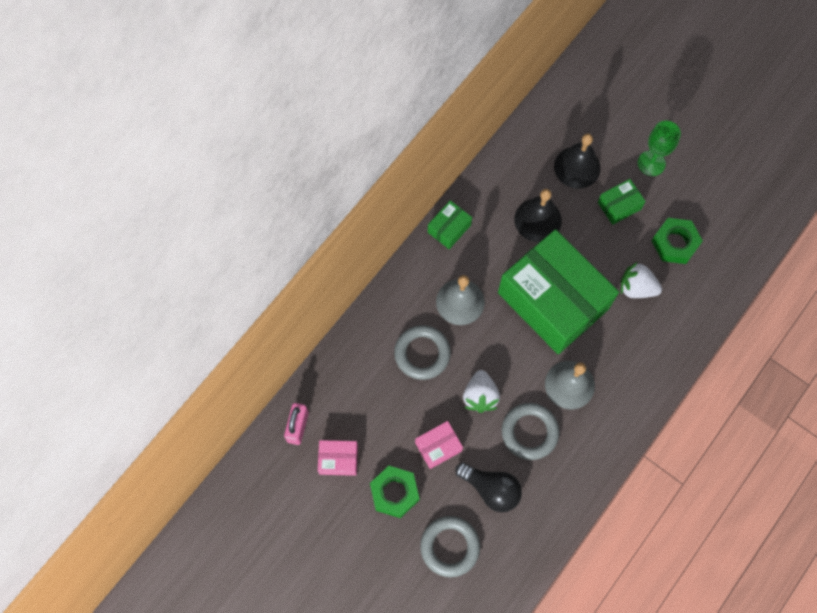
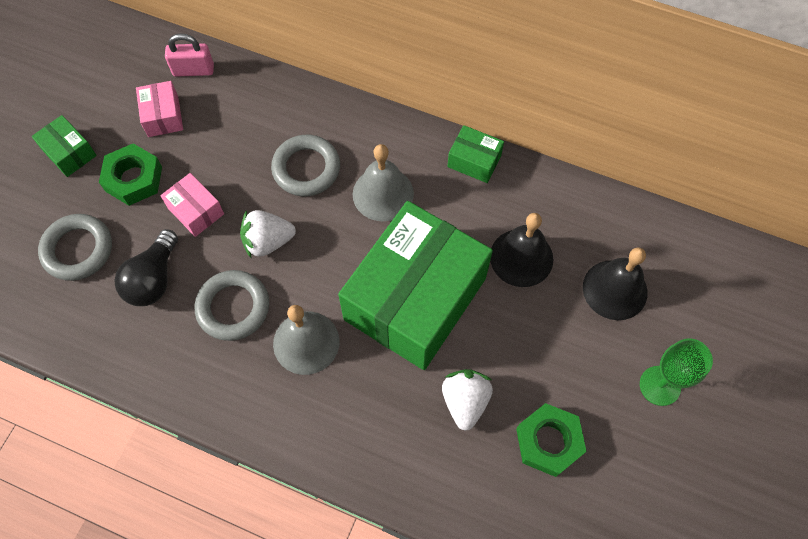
camera: 75 degrees right, 5 degrees down
(619, 206) = (578, 354): green box -> green box (69, 153)

